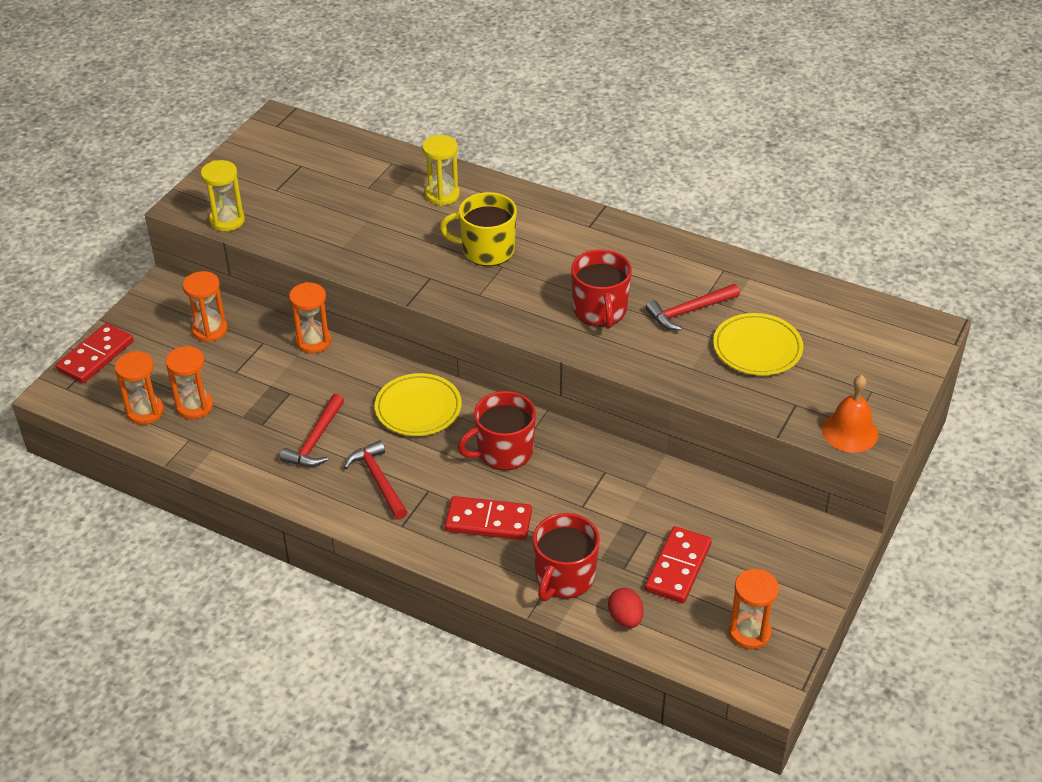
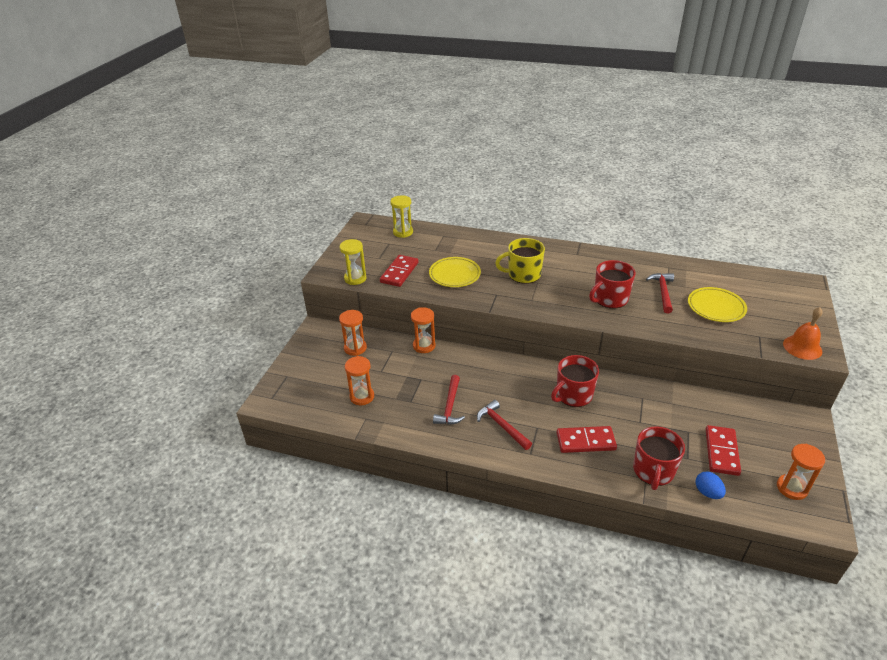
camera: 10 degrees left, 5 degrees down
(95, 356) = (285, 374): red domino -> red domino (399, 272)
(145, 411) = (330, 405): orange hourglass -> none
(418, 409) = (507, 377): yellow plate -> yellow plate (454, 275)
(442, 195) = (481, 248): yellow hourglass -> yellow hourglass (403, 232)
(600, 311) = (610, 299): red mug -> red mug turned 75 degrees clockwise
(625, 618) = (707, 492): red egg -> blue egg
(689, 311) = (663, 292): red hammer -> red hammer turned 135 degrees clockwise

